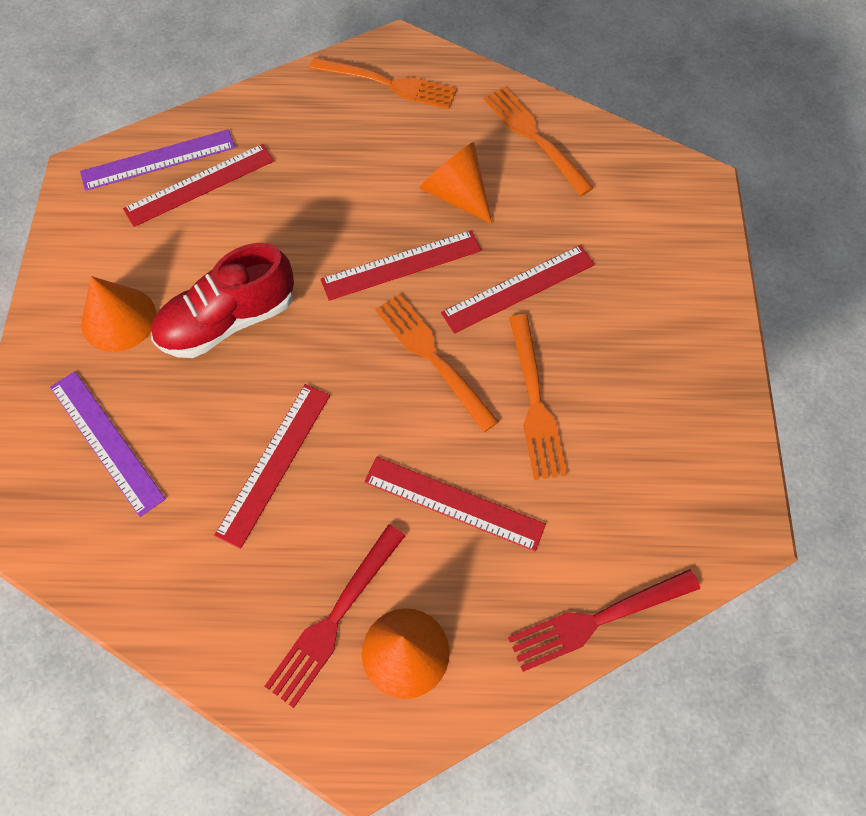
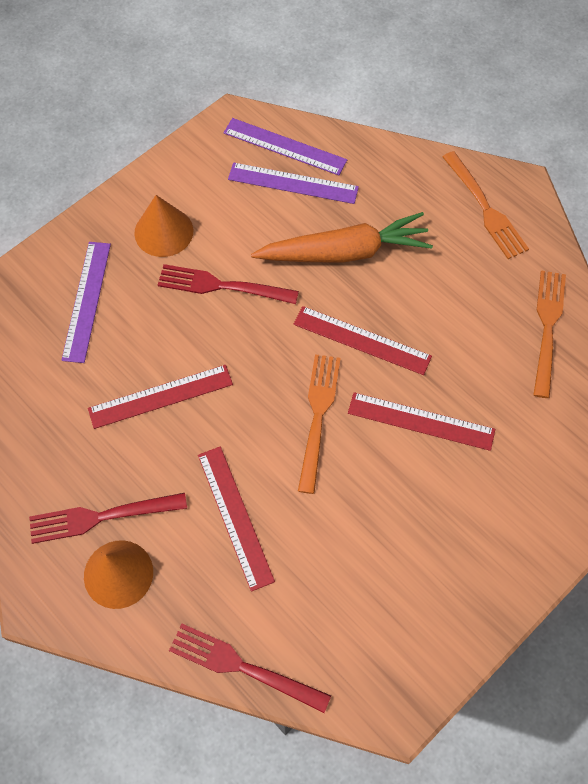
camera: 45 degrees right, 0 degrees up
(200, 184) = (293, 183): red ruler -> purple ruler
(228, 321) = (222, 286): red shoe -> red fork
(309, 206) = (345, 252): none -> orange carrot
(456, 194) = (448, 323): orange cone -> none
(535, 402) = (350, 502): orange fork -> none

